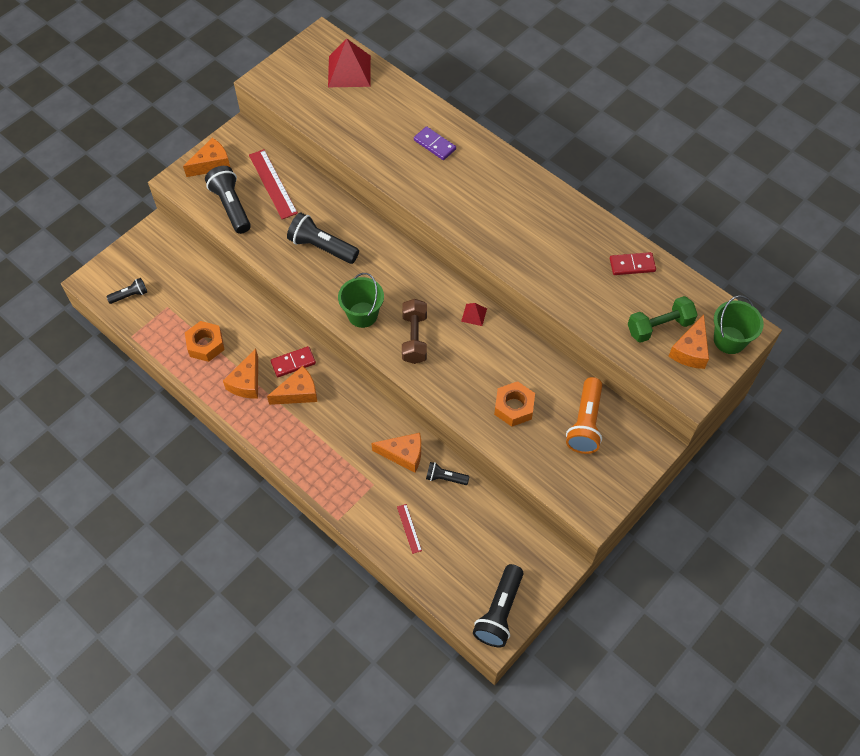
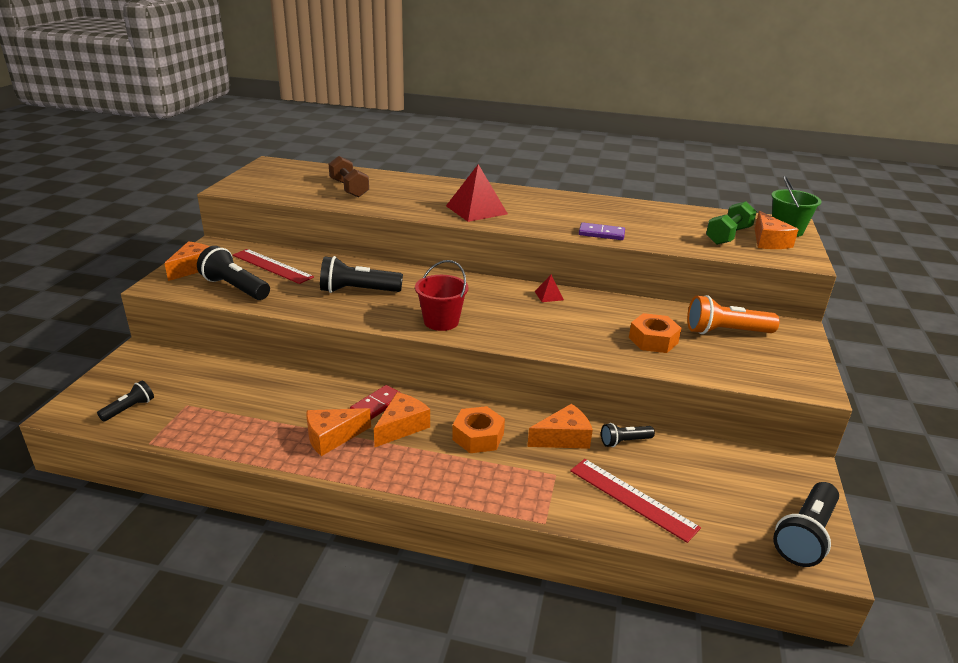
camera: 30 degrees left, 30 degrees down
(205, 345) = (257, 421): orange nut -> orange nut (478, 436)
(246, 382) = (332, 437): orange cheese -> orange cheese turned 75 degrees clockwise
(349, 71) = (312, 173): red pyramid -> red pyramid (476, 210)
(362, 315) = (441, 321): green bucket -> red bucket
(409, 528) = (632, 498): red ruler -> red ruler, size x1.95
(414, 338) = (509, 323): brown dumbbell -> brown dumbbell (349, 189)
(434, 145) = (427, 191): purple domino -> purple domino (601, 233)
(499, 612) = (805, 535): black flashlight -> black flashlight turned 45 degrees clockwise
(585, 423) = (726, 332): orange flashlight -> orange flashlight turned 105 degrees clockwise
(632, 265) = (663, 213): red domino -> none

